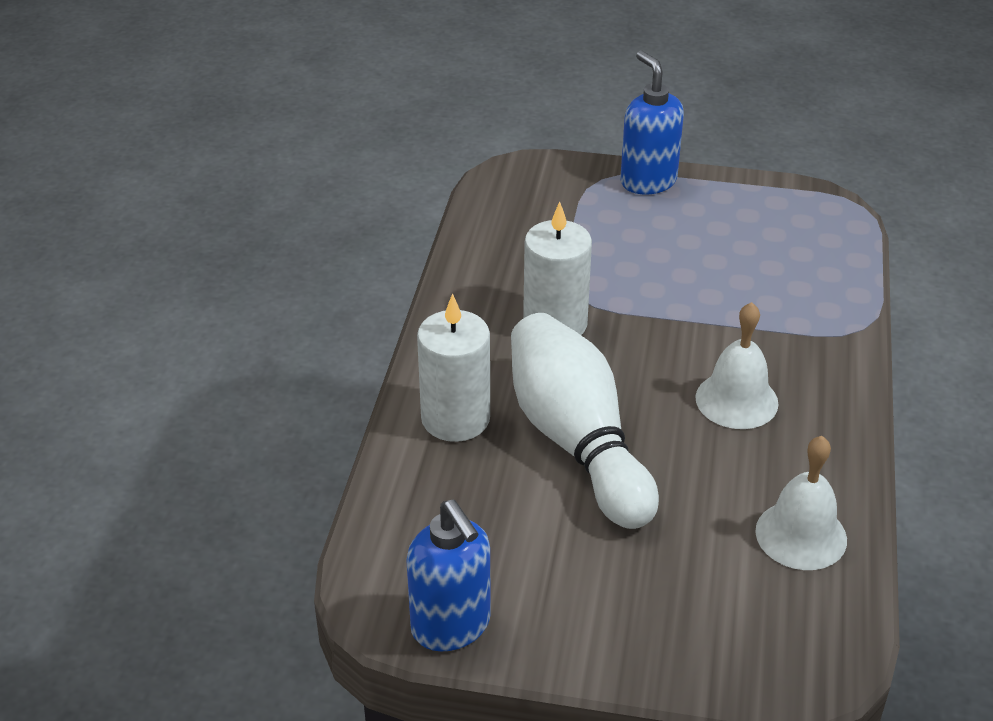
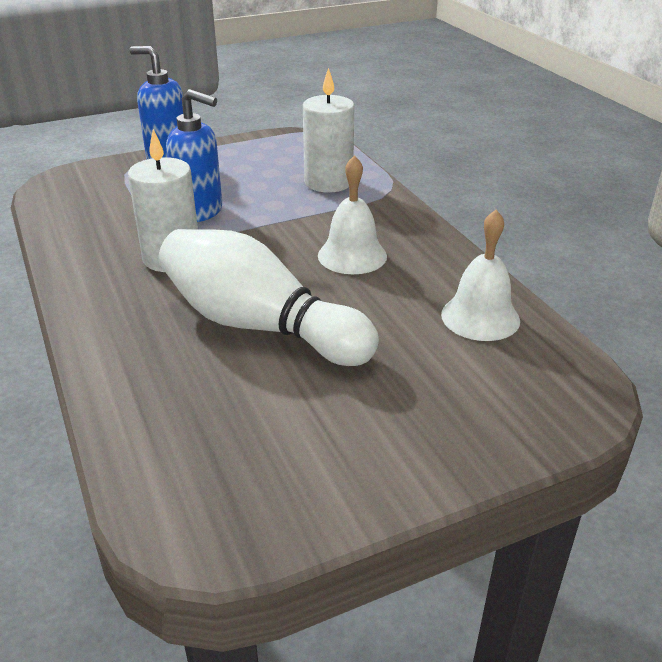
camera: 35 degrees left, 5 degrees down
(451, 626) = (278, 517): blue soap dispenser -> blue soap dispenser (200, 212)
(455, 418) = (140, 350): white candle -> white candle (328, 182)

